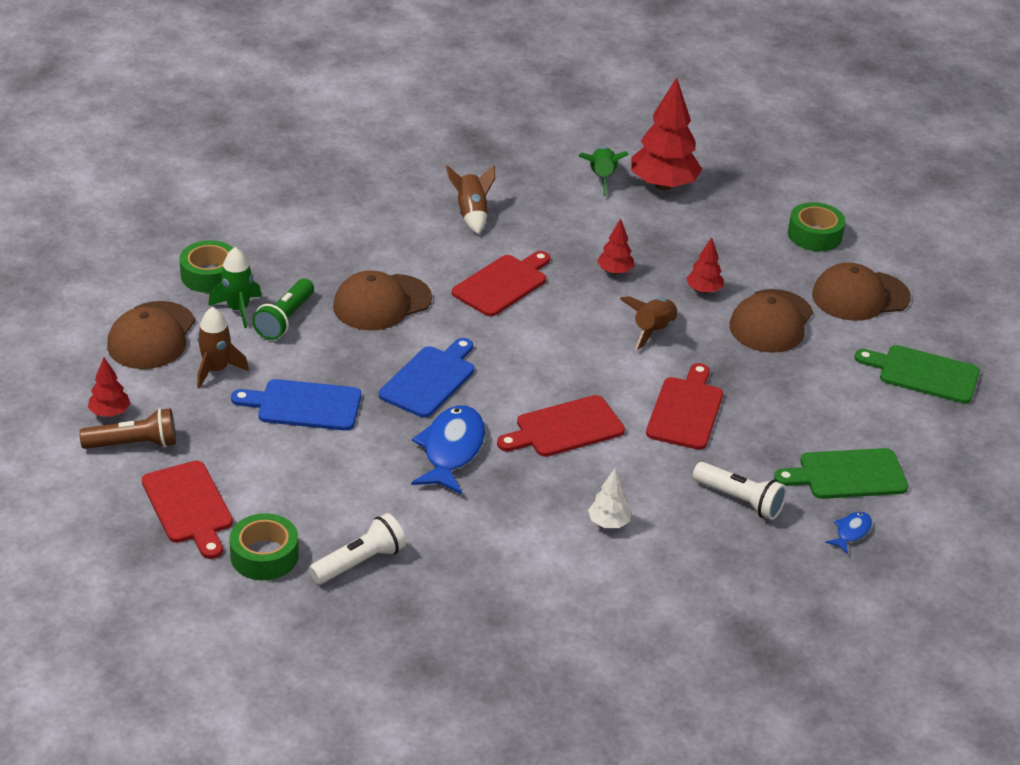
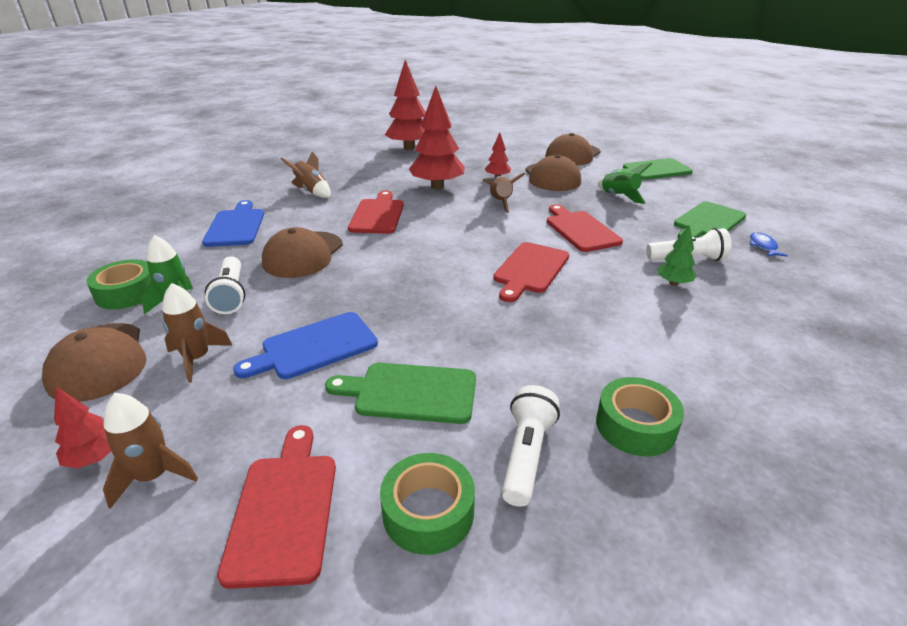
camera: 35 degrees left, 5 degrees down
(134, 444) = (153, 476): brown flashlight -> brown rocket
(189, 506) = (284, 509): red cutting board -> red cutting board turned 120 degrees counterclockwise
(285, 319) = (231, 295): green flashlight -> white flashlight
(333, 479) = (410, 392): none -> green cutting board
(430, 379) = (398, 283): blue cutting board -> blue cutting board (236, 226)
(451, 450) = (476, 320): blue fish -> none
(601, 178) = (371, 155): green rocket -> green rocket (619, 196)
(608, 523) = (647, 310): white tree -> none
(614, 271) = (437, 186): red tree -> red tree, size x2.04
(679, 514) = (673, 283): none -> green tree
(814, 235) = (513, 142): green tape -> green tape (635, 426)

